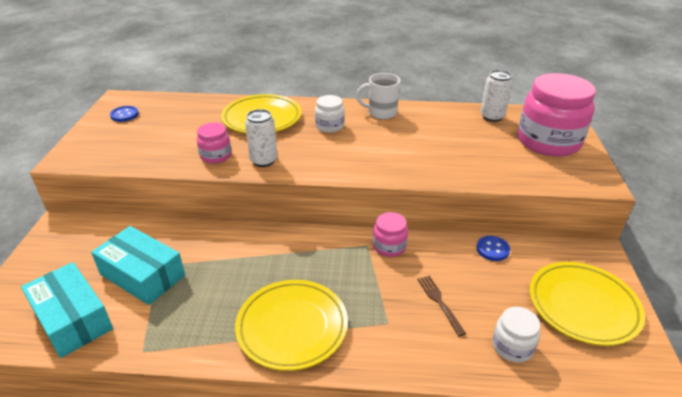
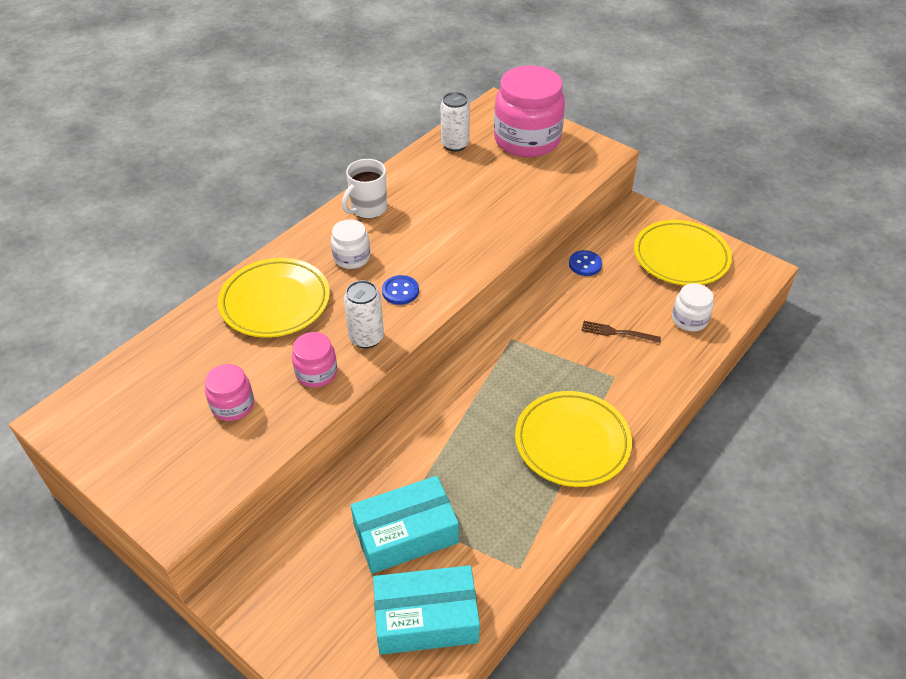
camera: 55 degrees left, 10 degrees up
(124, 115) = (116, 426): blue button -> blue button (400, 291)
(389, 246) = (526, 325): pink jar -> pink jar (233, 405)

